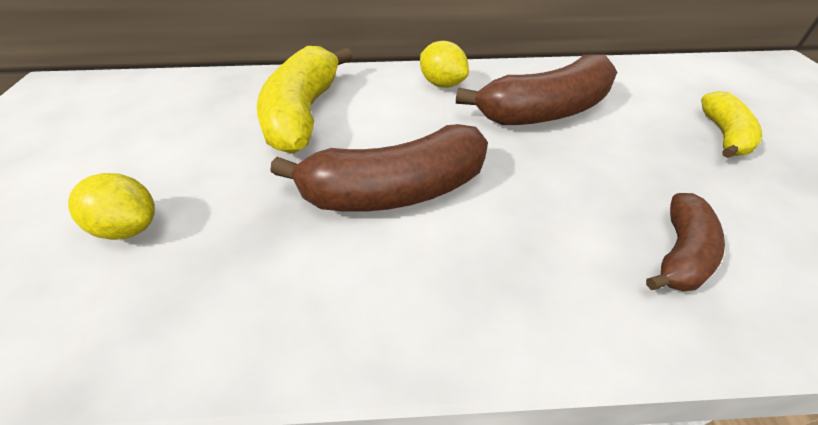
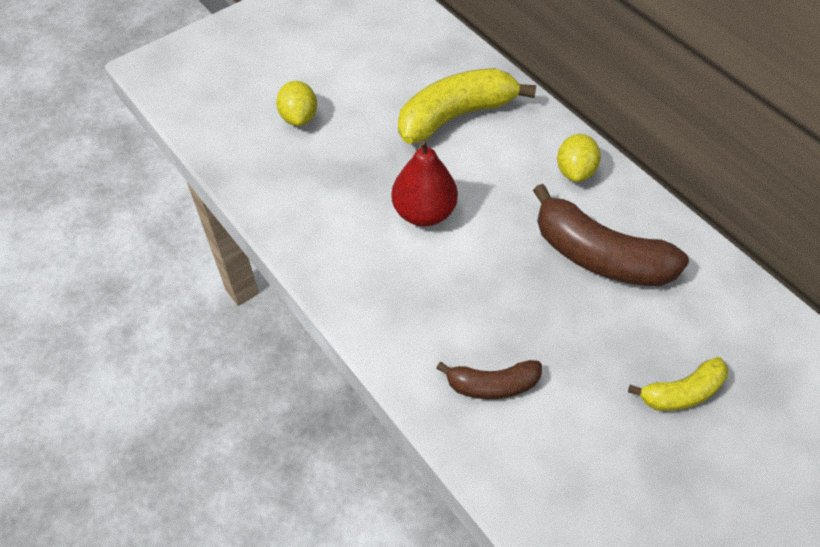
camera: 55 degrees right, 10 degrees up
(395, 191) = (424, 212): brown banana -> red pear

